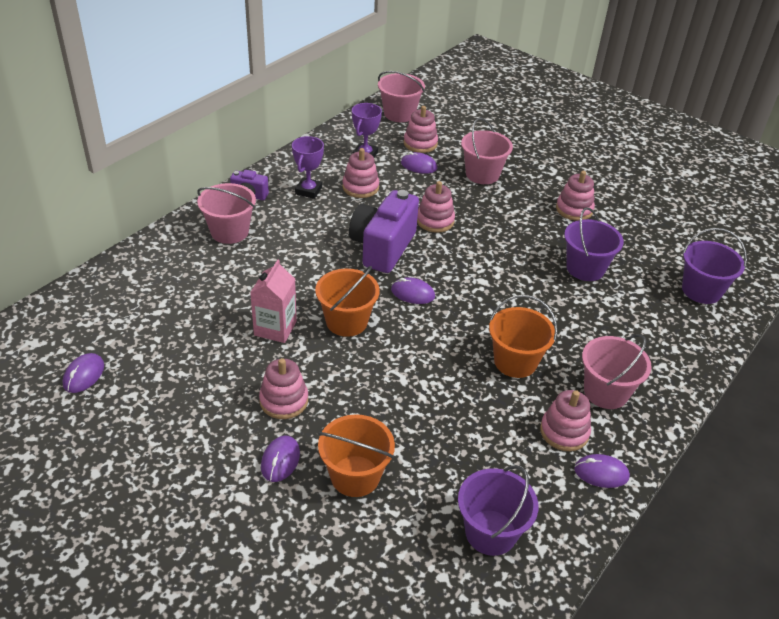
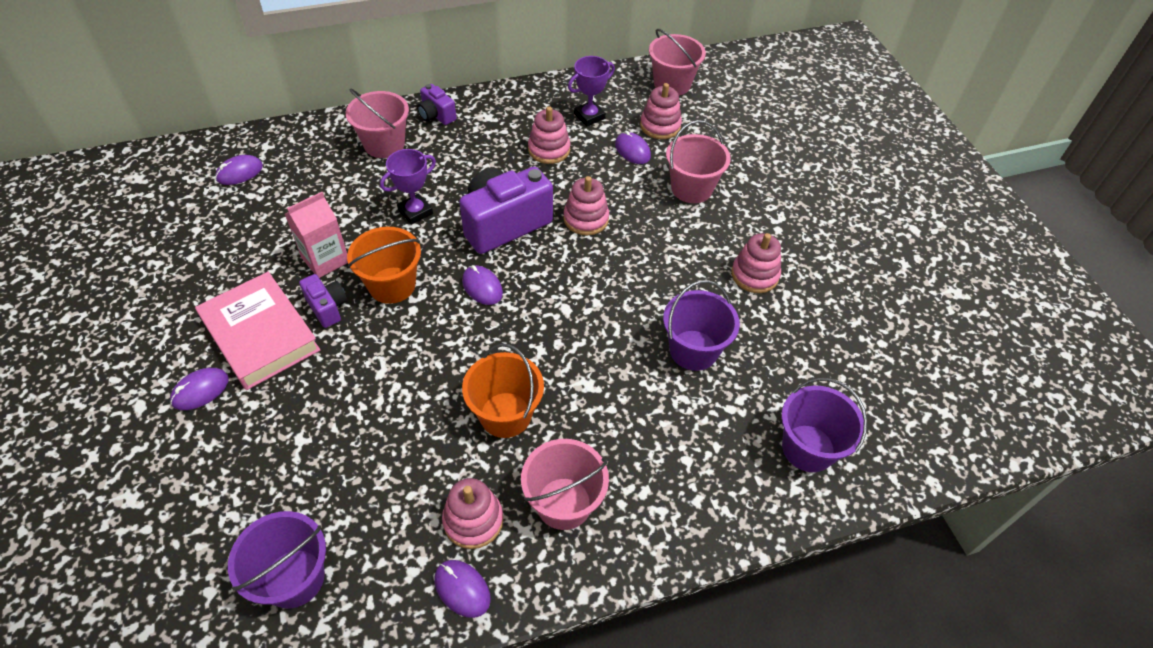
camera: 35 degrees right, 10 degrees up
(84, 375) = (142, 226): purple mouse -> purple mouse (239, 172)
(284, 401) = (260, 335): pink stacking toy -> pink book
(308, 191) = (496, 132): purple trophy -> purple trophy (415, 212)
(315, 358) = (327, 308): none -> purple camera
(355, 476) = (242, 444): orange bucket -> none

